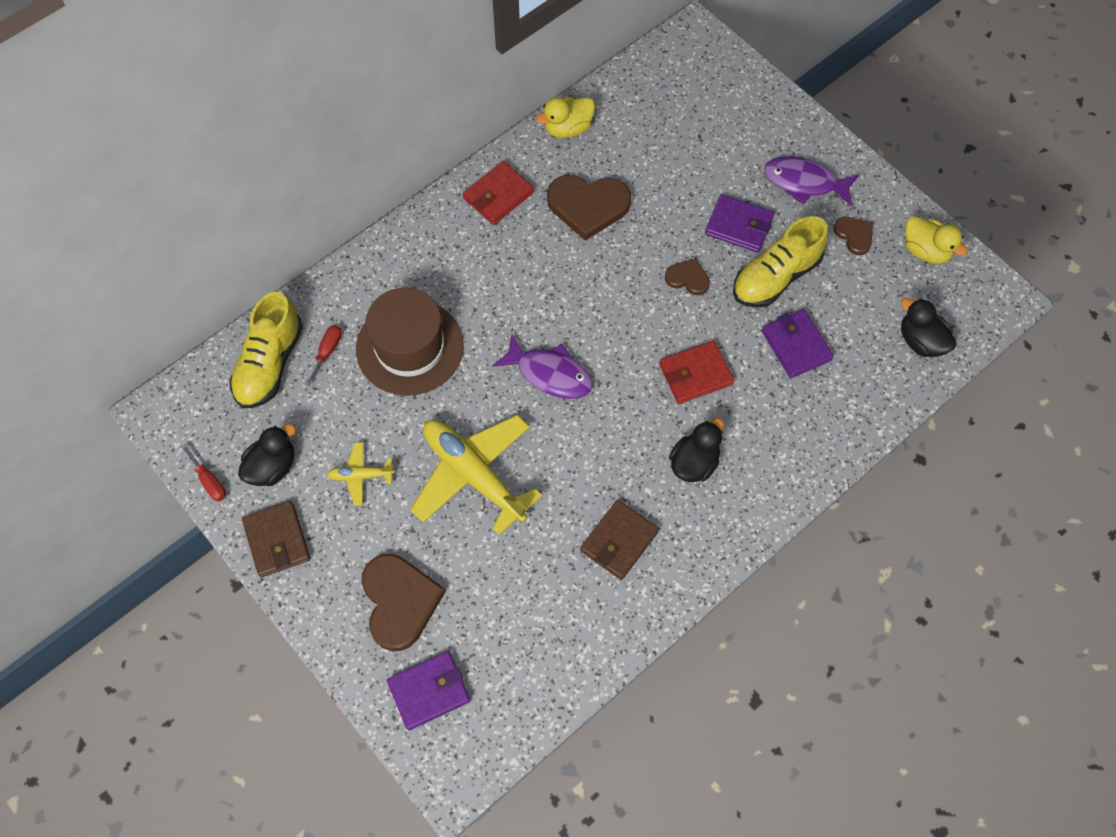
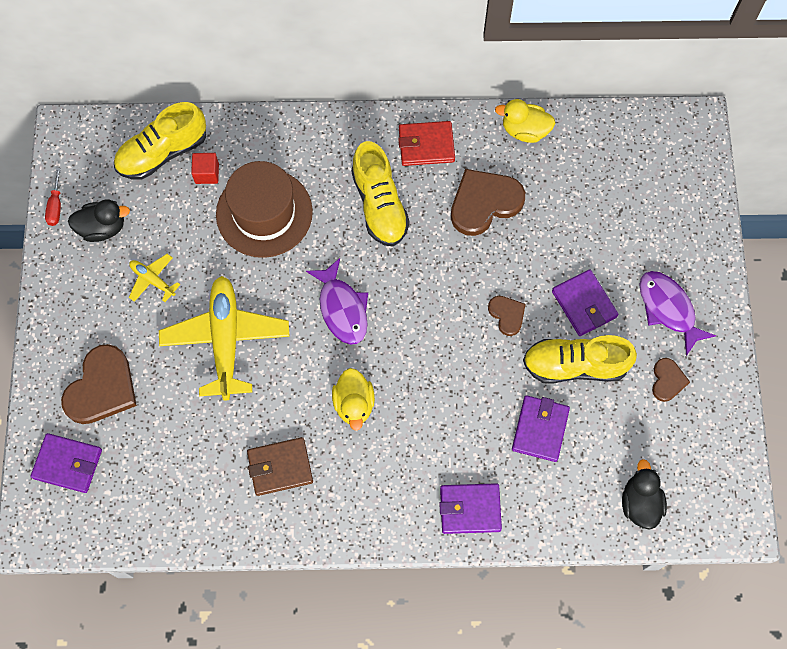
camera: 40 degrees right, 5 degrees up
(277, 540) = (62, 282): brown wallet -> none
(327, 352) = (207, 173): red screwdriver -> red cube
(503, 269) = (379, 205): none -> yellow shoe
(588, 206) = (484, 203): brown heart -> brown heart turned 105 degrees clockwise
(694, 463) = (383, 455): black duck -> none
(695, 374) = (445, 391): red wallet -> none
(801, 449) = (470, 509): none -> purple wallet
(925, 250) = (713, 436): yellow duck -> yellow duck (354, 404)

